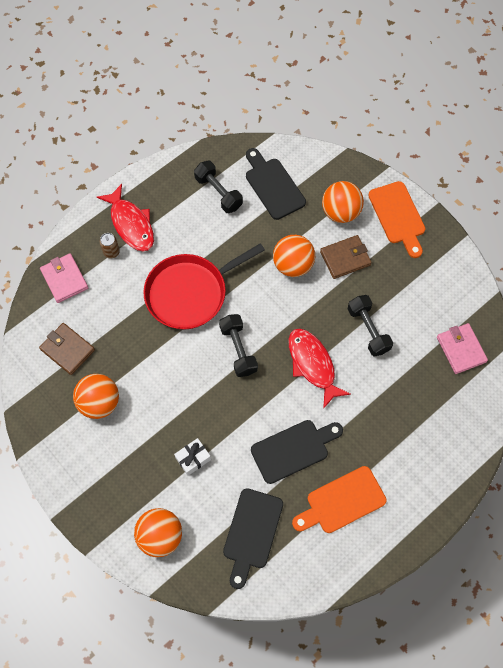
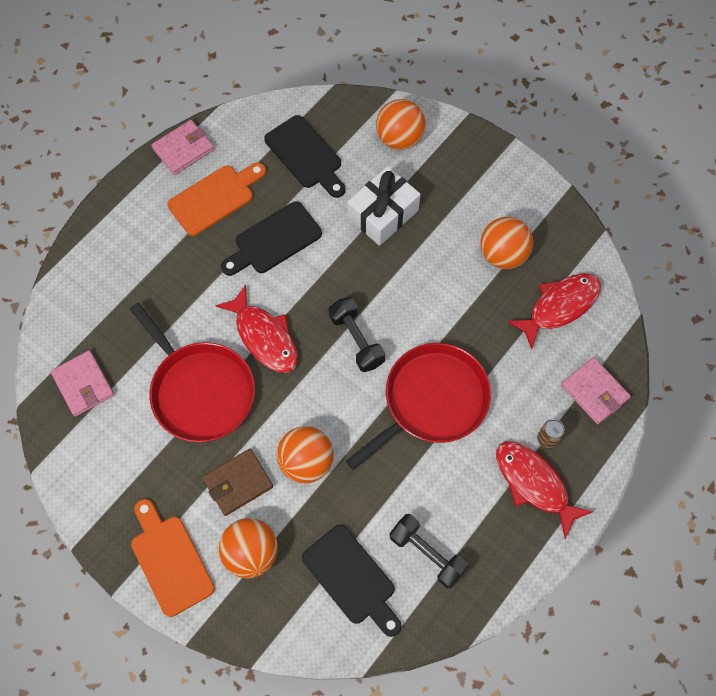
camera: 170 degrees right, 0 degrees up
(67, 349) = (559, 306): brown wallet -> red fish
(193, 458) = (383, 214): white gift -> white gift, size x1.81
(252, 533) = (306, 155): black cutting board -> black cutting board turned 135 degrees clockwise
(367, 560) = (183, 149): none -> pink wallet
(368, 330) = (200, 390): black dumbbell -> red pan

